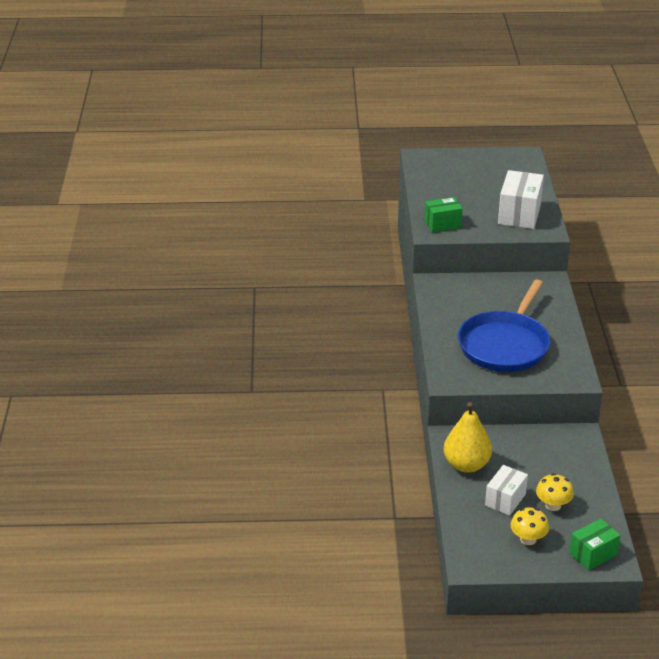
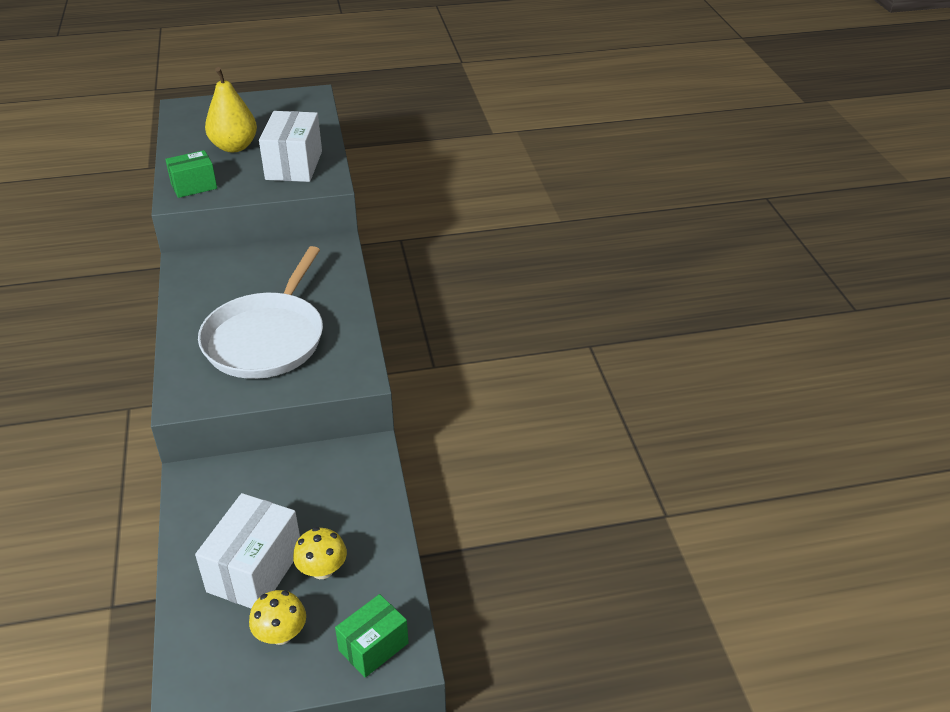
camera: 10 degrees left, 5 degrees up
(466, 465) = (206, 519): yellow pear -> yellow pear (234, 147)
(505, 345) = (267, 338): blue pan -> white pan
(505, 500) = (255, 570): white box -> white box, size x1.57

